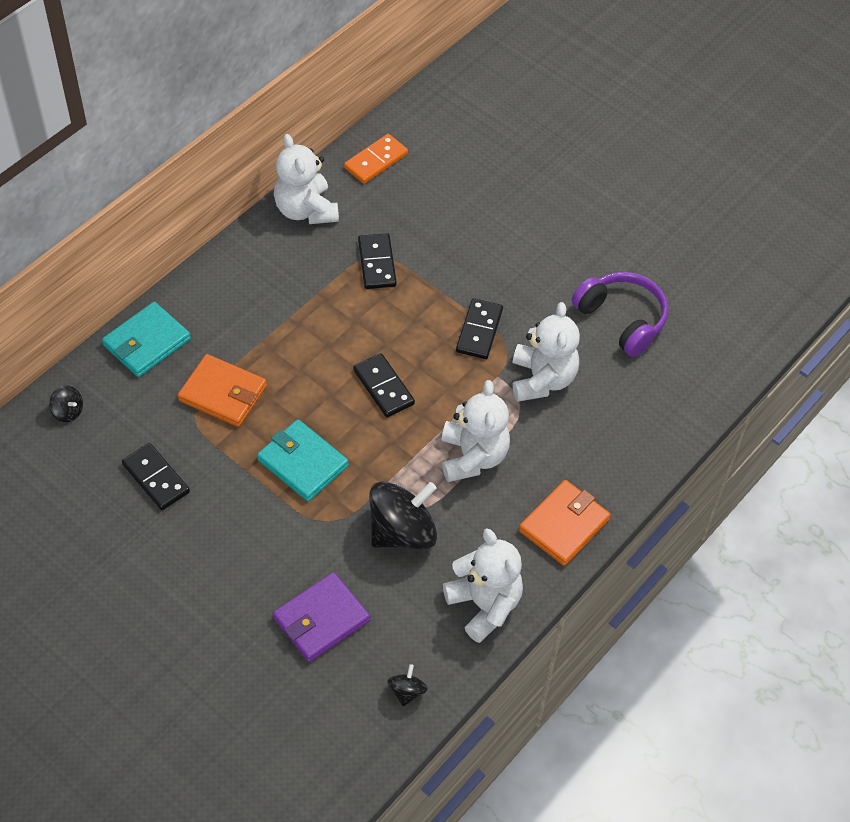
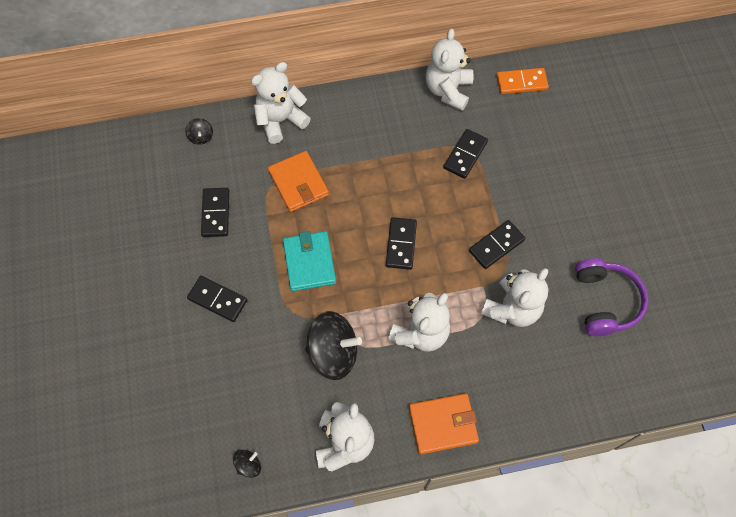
camera: 40 degrees right, 10 degrees up
(147, 342) = (280, 120): turquoise wallet -> white teddy bear
(234, 560) = (217, 299): none -> black domino
(321, 619) = (237, 376): purple wallet -> none

